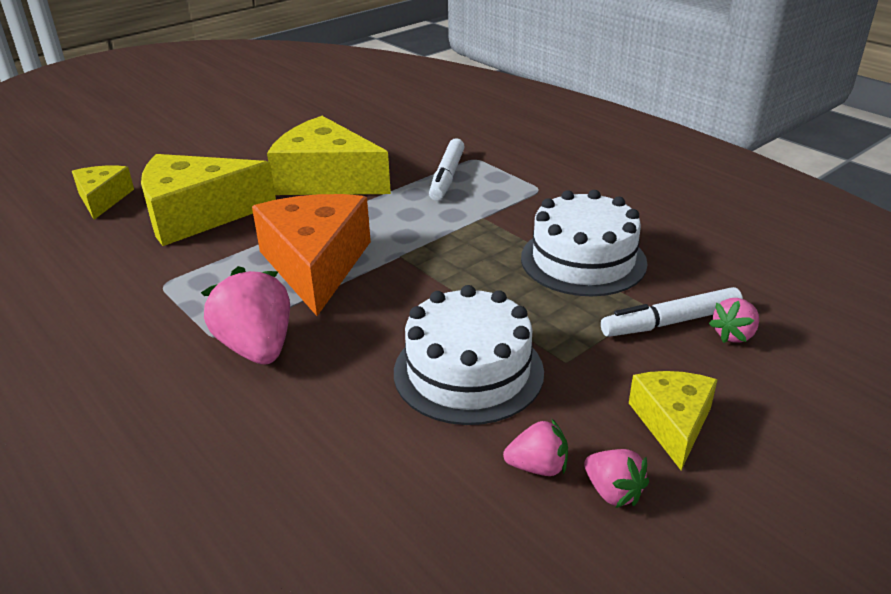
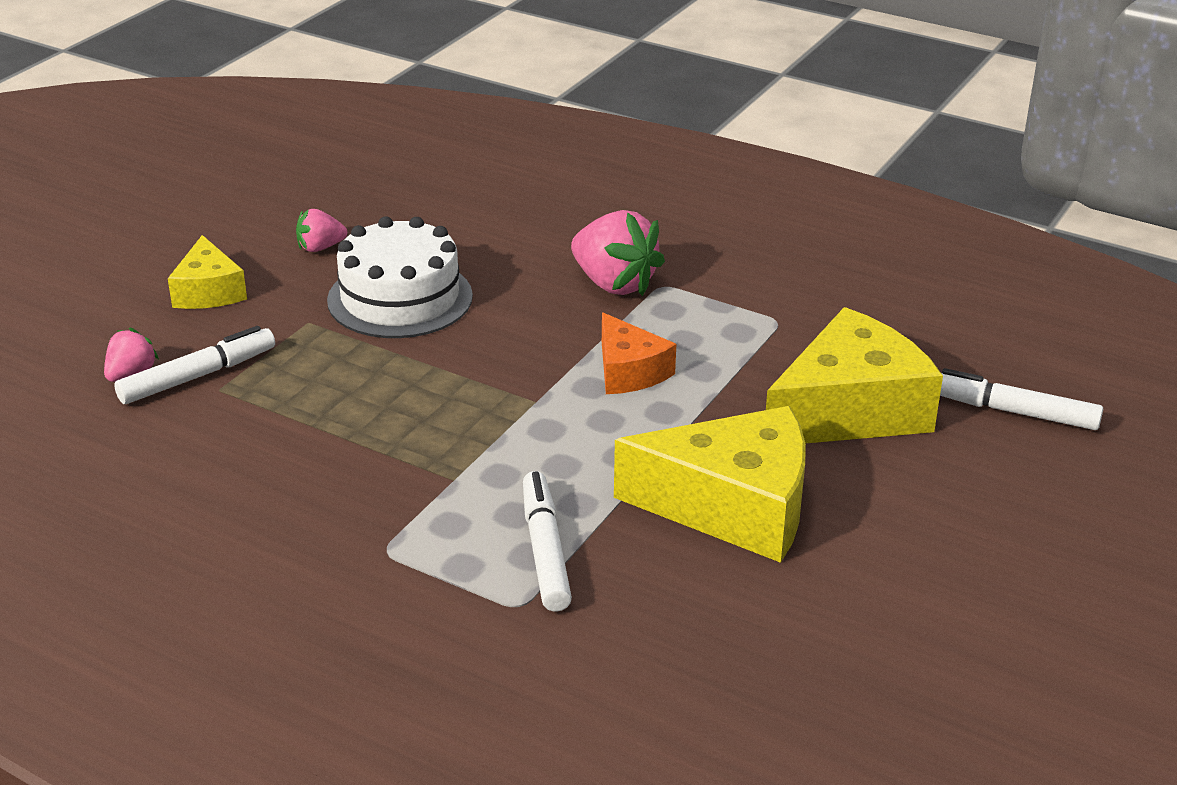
camera: 160 degrees right, 0 degrees up
(103, 199) = (1012, 411): yellow cheese -> white marker
(316, 265) = (628, 371): orange cheese -> orange cheese, size x0.55
(583, 260) = (301, 435): white cake -> none
(613, 492) = (260, 244): pink strawberry -> none

